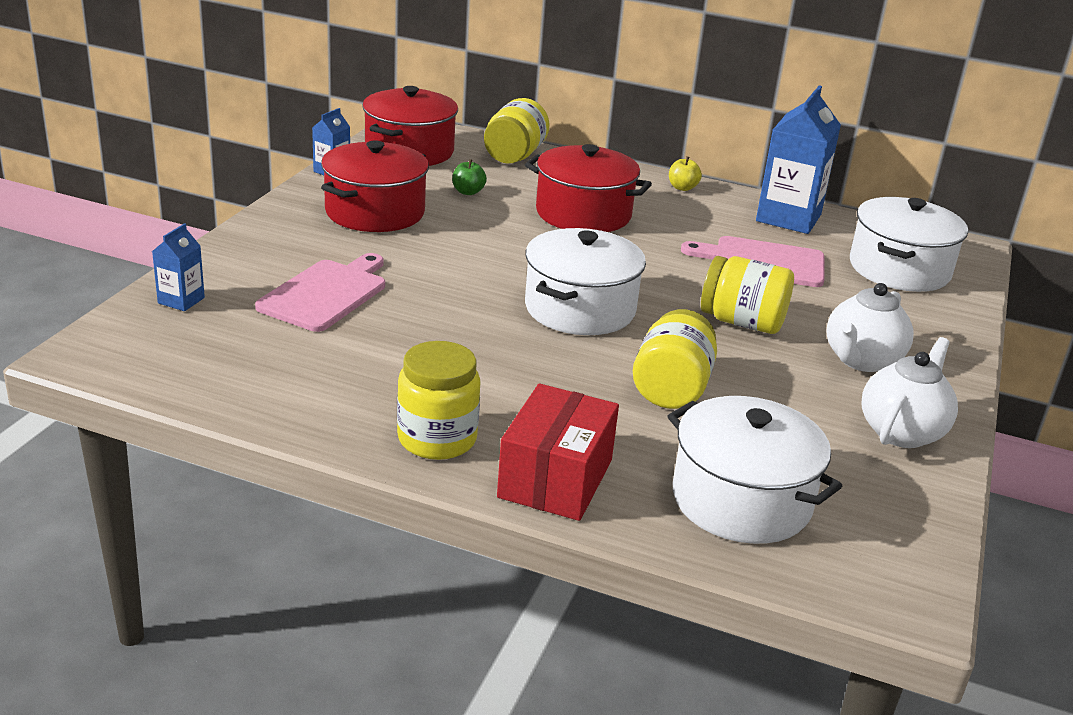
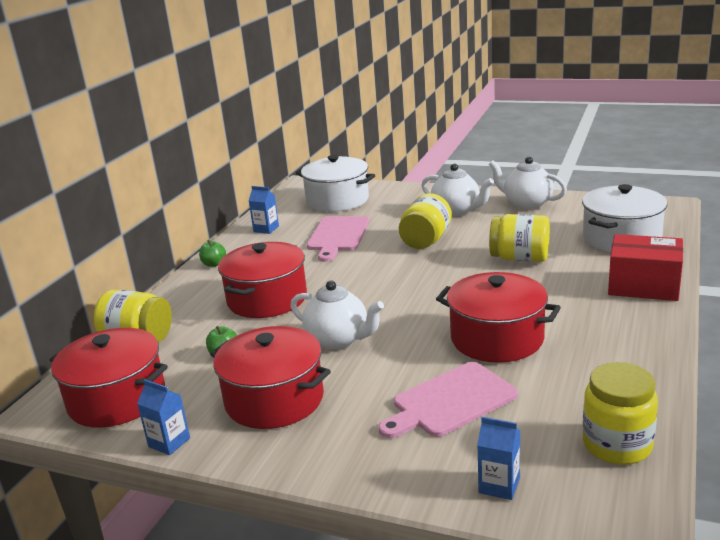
camera: 85 degrees left, 5 degrees down
(326, 293) = (450, 401): pink cutting board -> pink cutting board turned 60 degrees counterclockwise
(437, 439) = (632, 326): yellow jar -> yellow jar (617, 445)
(442, 336) = (497, 338): none -> red pot
(475, 246) = (338, 340): none -> white teapot
(580, 309) = (430, 291): white pot -> none
(682, 188) = (214, 264): yellow apple -> green apple
(788, 218) = (266, 229): blue carton -> blue carton, size x0.49

